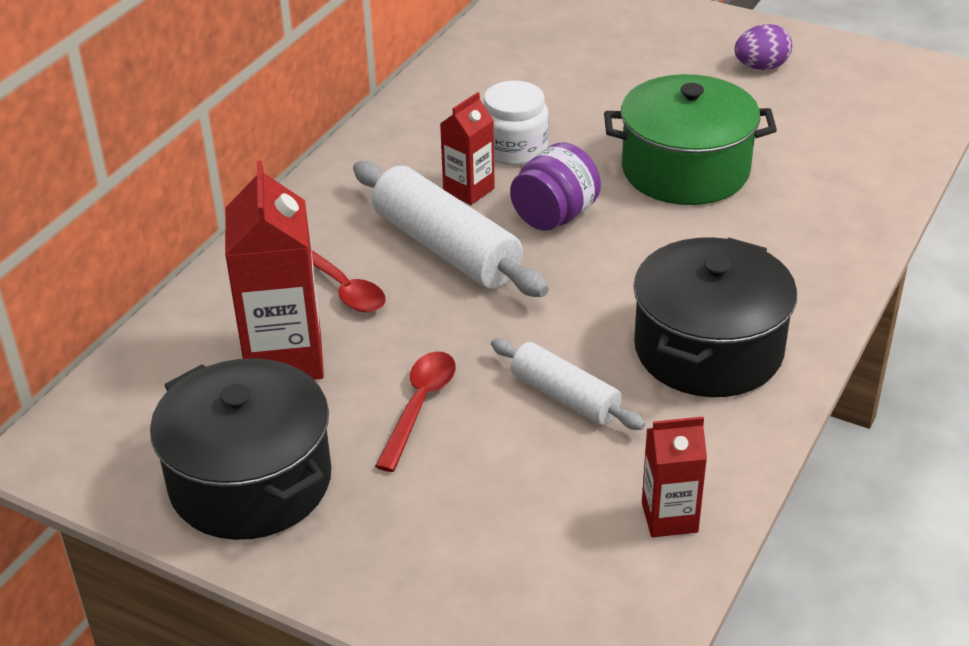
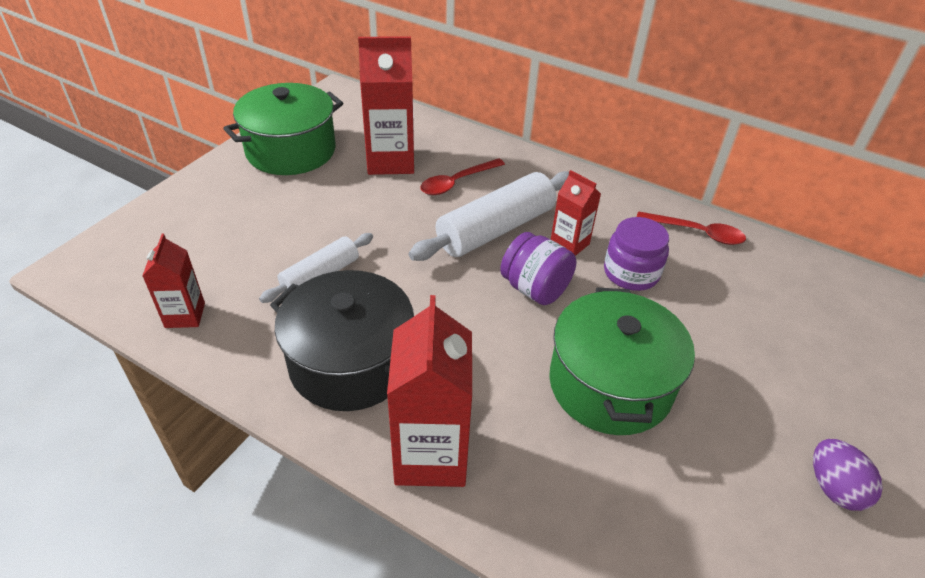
camera: 90 degrees right, 5 degrees up
(250, 481) = (291, 150): black pot -> green pot
(419, 406) = (331, 211): red spoon -> red spoon (696, 233)
(514, 149) = (631, 273): white jar -> purple jar
(810, 280) = (431, 455): none -> red carton

